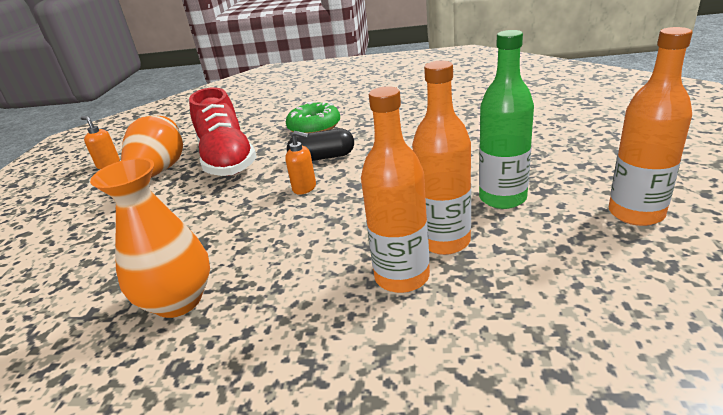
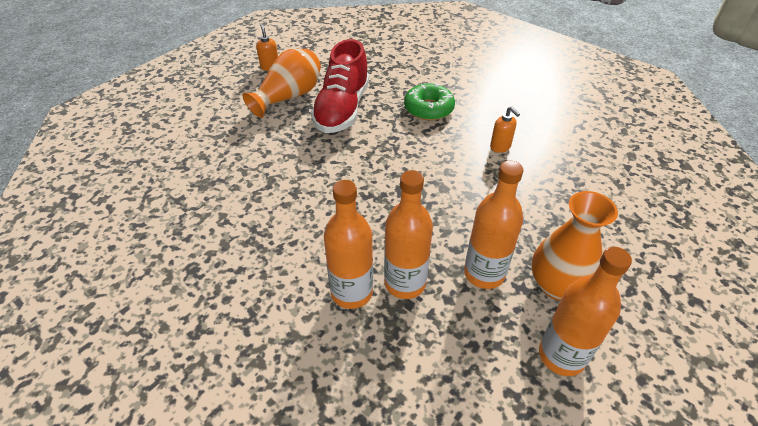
camera: 30 degrees right, 15 degrees up
(178, 301) = (224, 221): orange vase -> orange vase (557, 285)
(305, 188) = (366, 172): orange soap dispenser -> orange soap dispenser (500, 147)
(322, 157) = (404, 148): black capsule -> none
(502, 198) = (484, 273): green bottle -> orange bottle

